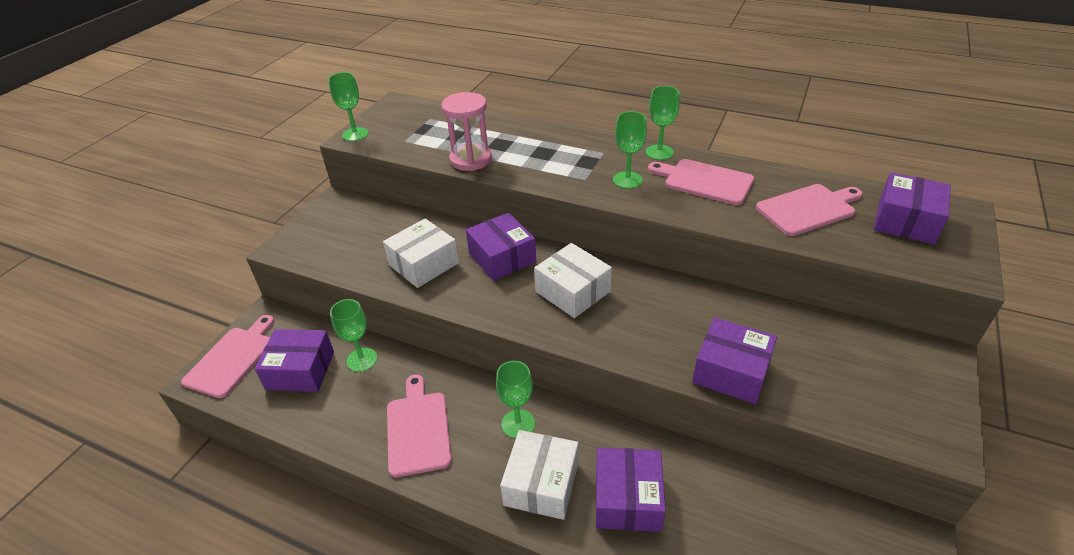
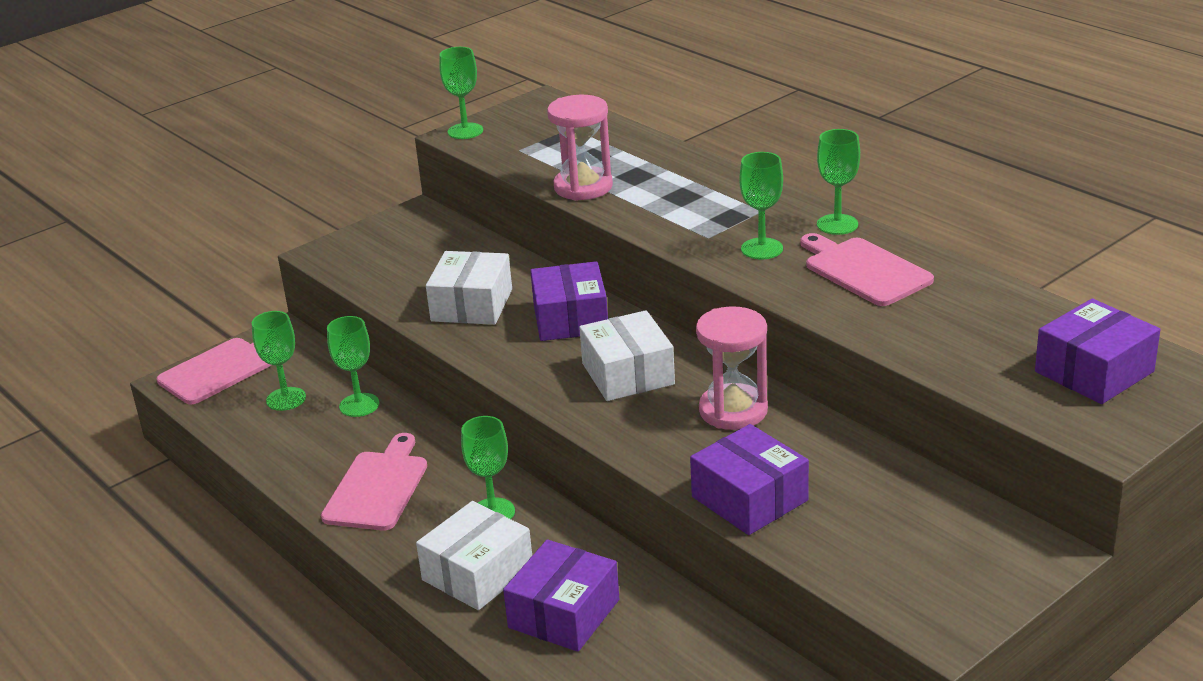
camera: 25 degrees right, 10 degrees down
(300, 370) = (286, 399): purple box -> green goblet
(423, 264) = (471, 305): white box -> white box turned 60 degrees counterclockwise
(664, 301) = (733, 410): none -> pink hourglass
(808, 209) = (972, 330): pink cutting board -> none

